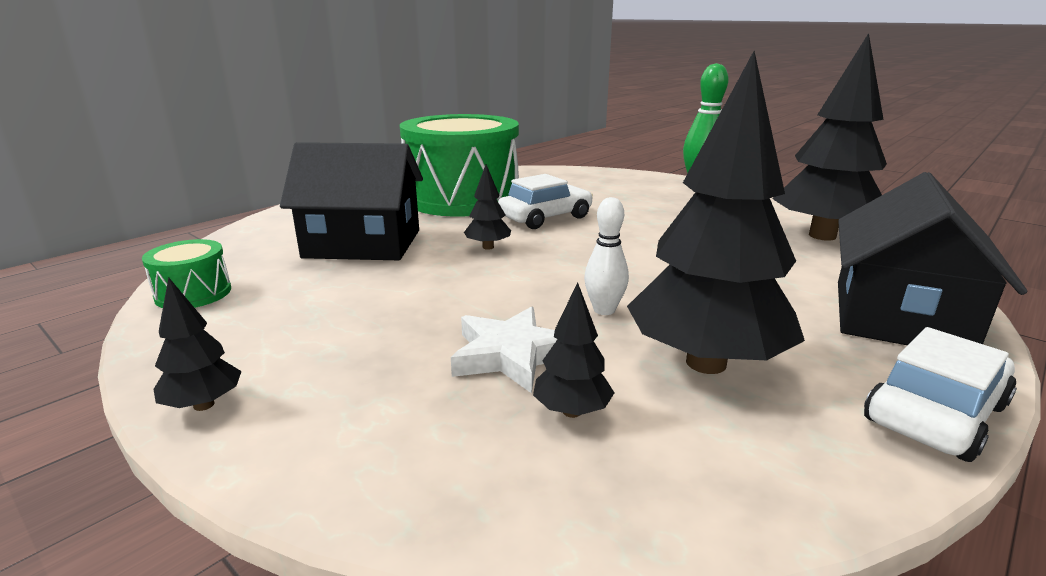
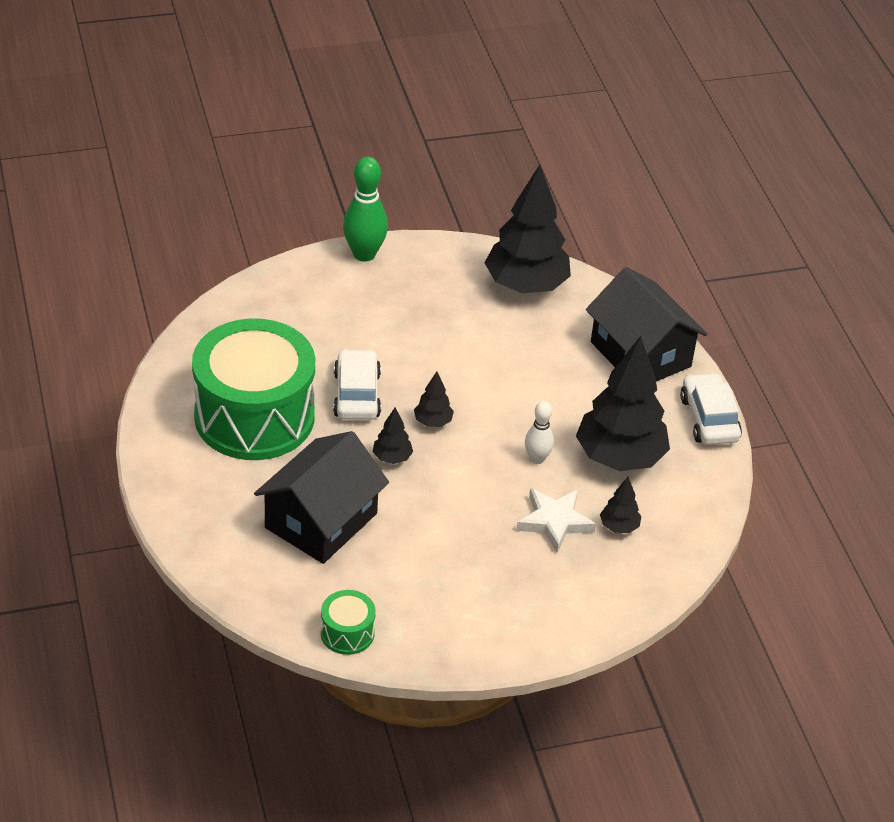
camera: 60 degrees left, 20 degrees up
(204, 405) = (511, 650): black tree -> black tree (433, 422)

